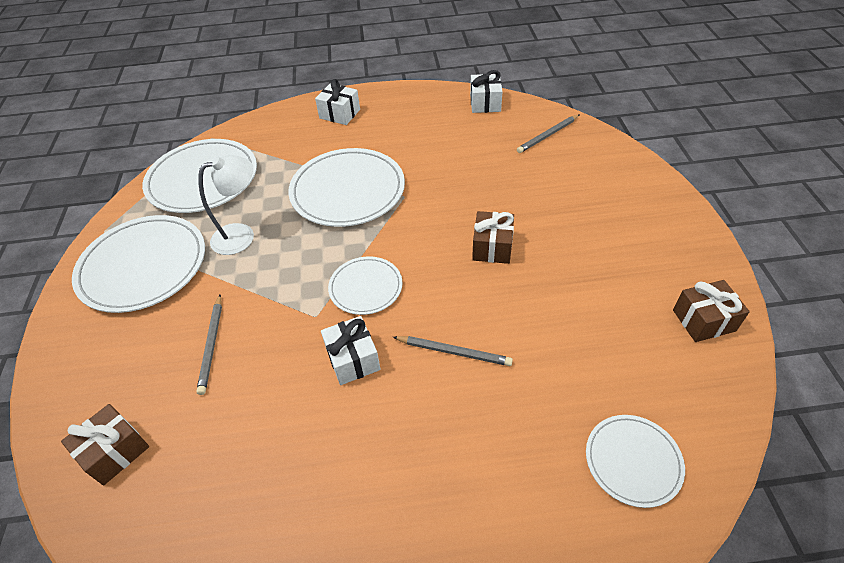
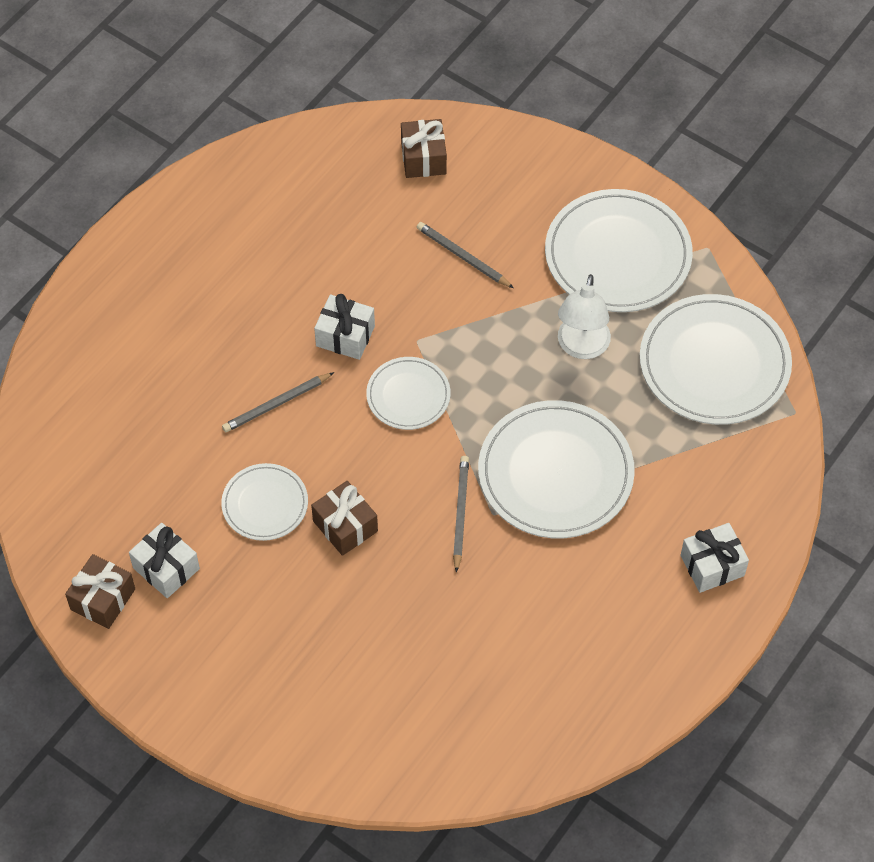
camera: 130 degrees right, 10 degrees up
(485, 103) = (569, 734): white gift -> white gift (166, 568)
(548, 135) = (439, 736): grey pencil -> grey pencil (460, 513)
(633, 461) = (81, 432): white plate -> white plate (265, 504)

